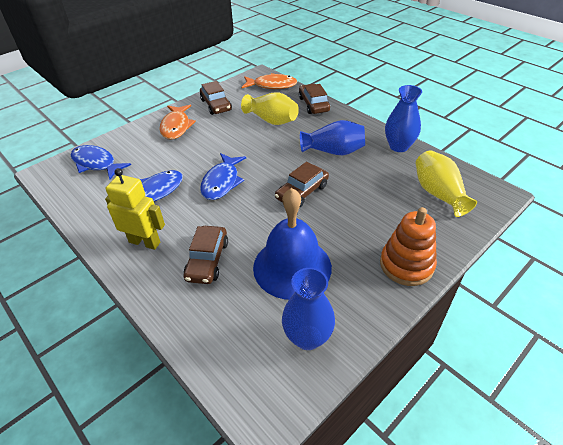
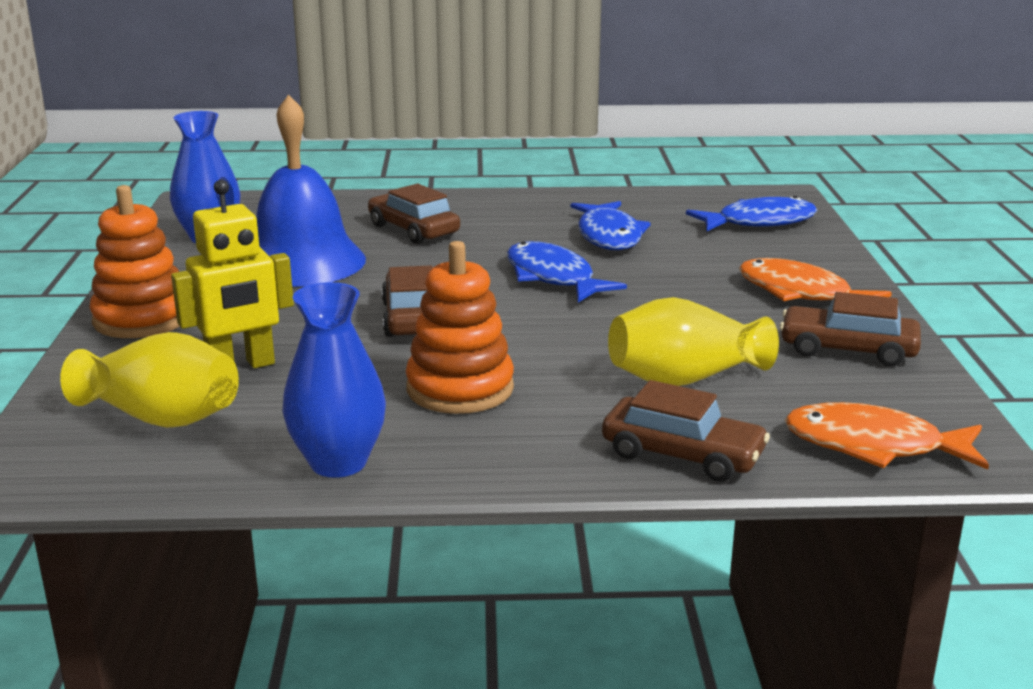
camera: 130 degrees right, 20 degrees down
(145, 242) = (513, 212): yellow robot -> yellow robot (241, 367)
(272, 85) = (873, 446): orange fish -> orange fish turned 60 degrees clockwise
(334, 151) = (460, 389): blue vase -> orange stacking toy

